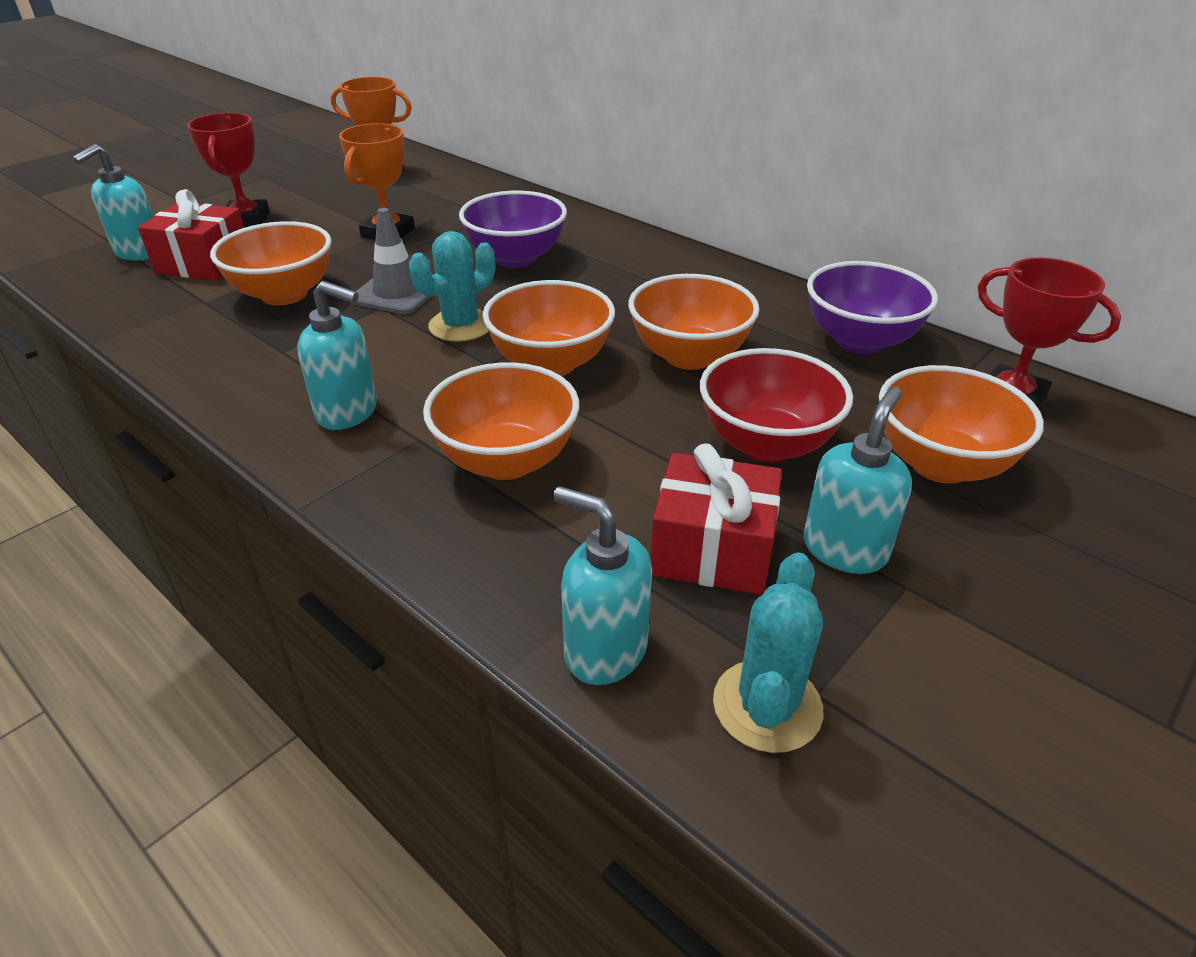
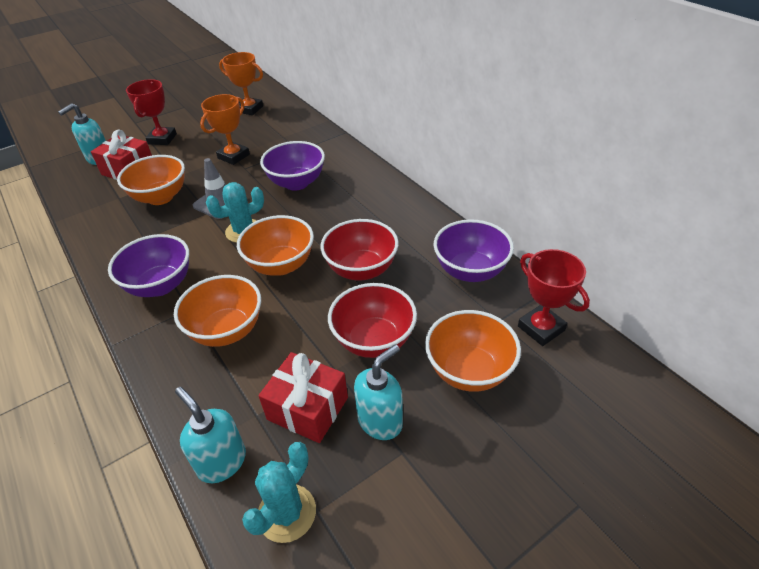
camera: 15 degrees right, 5 degrees up
(348, 412) = (160, 285): turquoise soap dispenser -> purple bowl
(689, 356) = (361, 269): orange bowl -> red bowl

